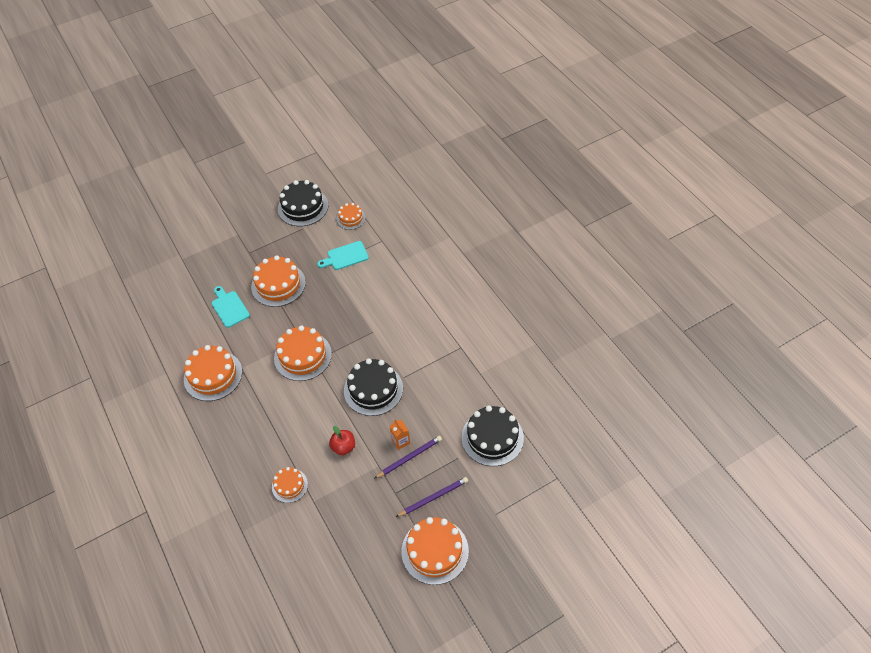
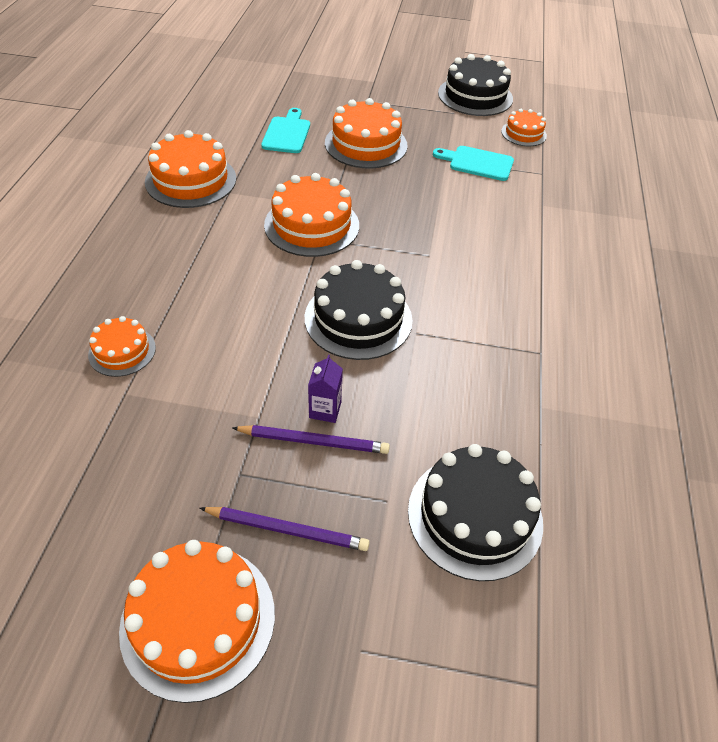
camera: 35 degrees right, 5 degrees down
(343, 447) = (241, 358): red apple -> none
(401, 441) = (325, 410): orange carton -> purple carton

